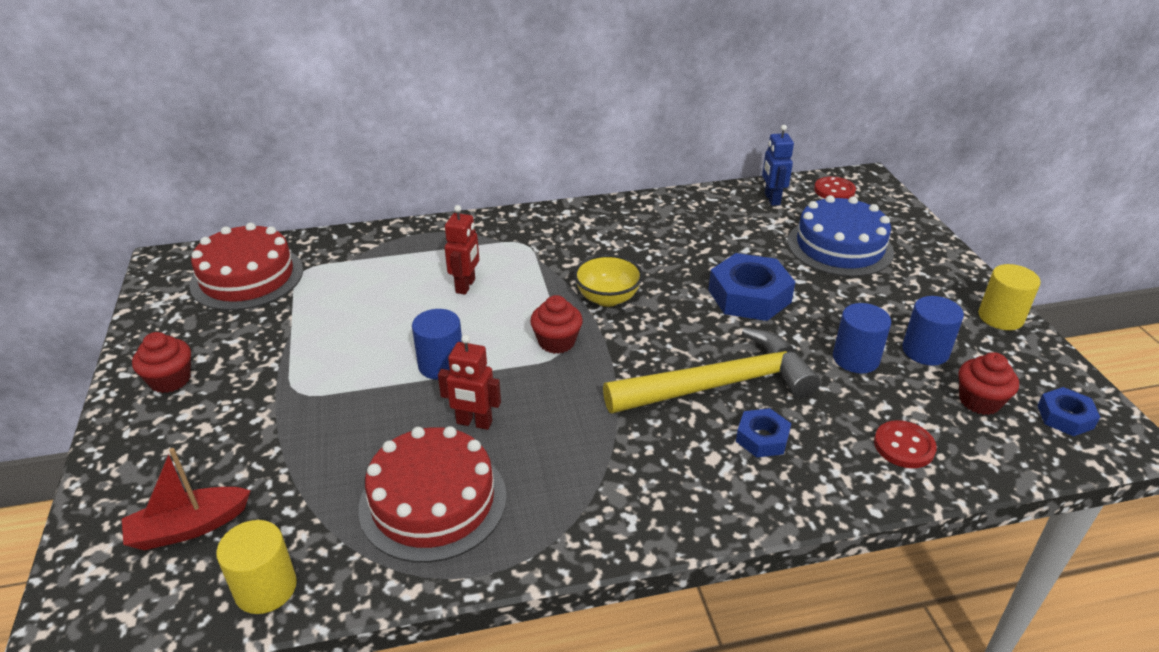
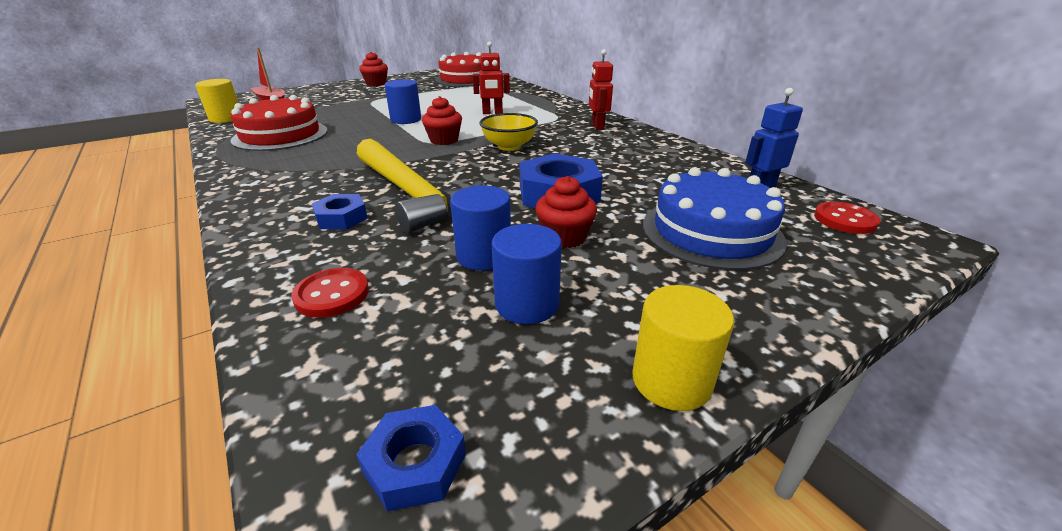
camera: 70 degrees right, 5 degrees down
(474, 423) = (351, 133): red robot -> red robot (597, 126)
(979, 401) = (432, 356): red cupcake -> red cupcake (564, 237)

